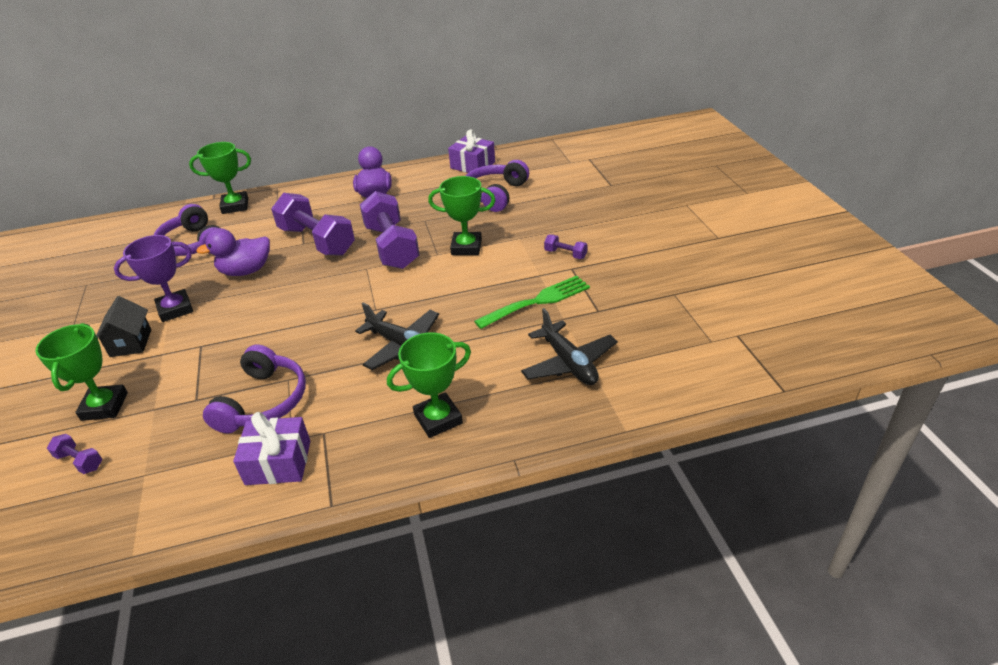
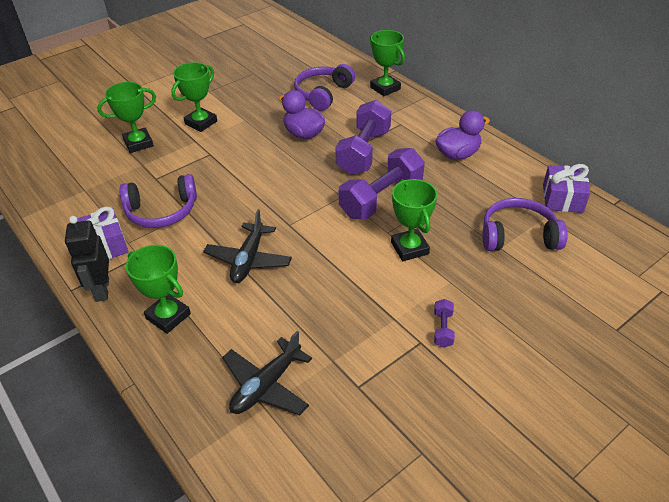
camera: 65 degrees right, 5 degrees up
(79, 461) = (90, 158): purple dumbbell -> none
(131, 343) = (201, 122): black house -> green trophy
(175, 309) = (243, 123): purple trophy -> none
(354, 473) = (102, 290): none -> black robot
(537, 301) = (350, 331): green fork -> none

